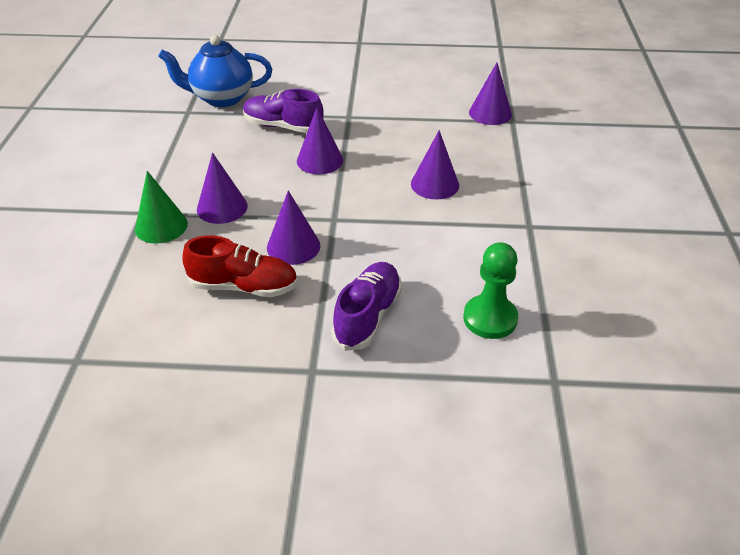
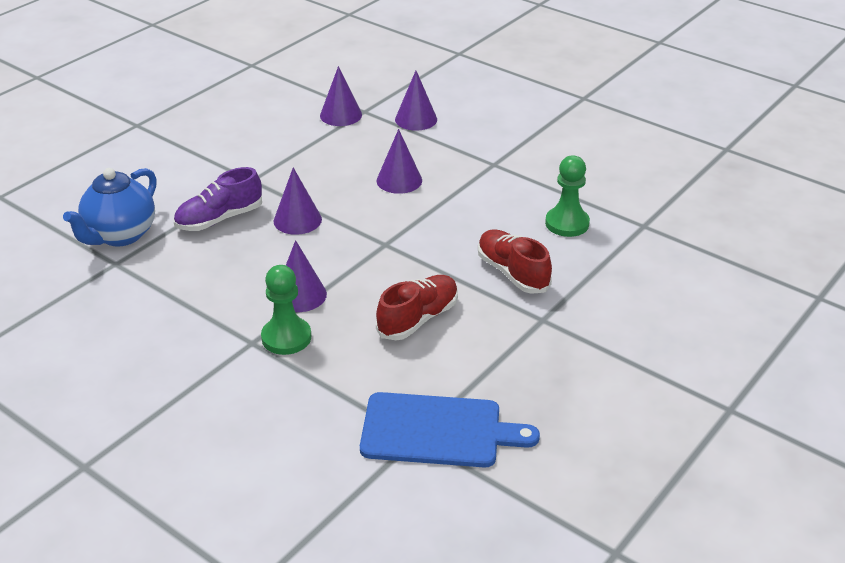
camera: 55 degrees left, 5 degrees down
(92, 371) = (438, 431): none -> blue cutting board
(161, 226) = (286, 337): green cone -> green pawn
(293, 246) = (396, 277): purple cone -> purple cone (416, 119)
(367, 316) = (512, 273): purple shoe -> red shoe

